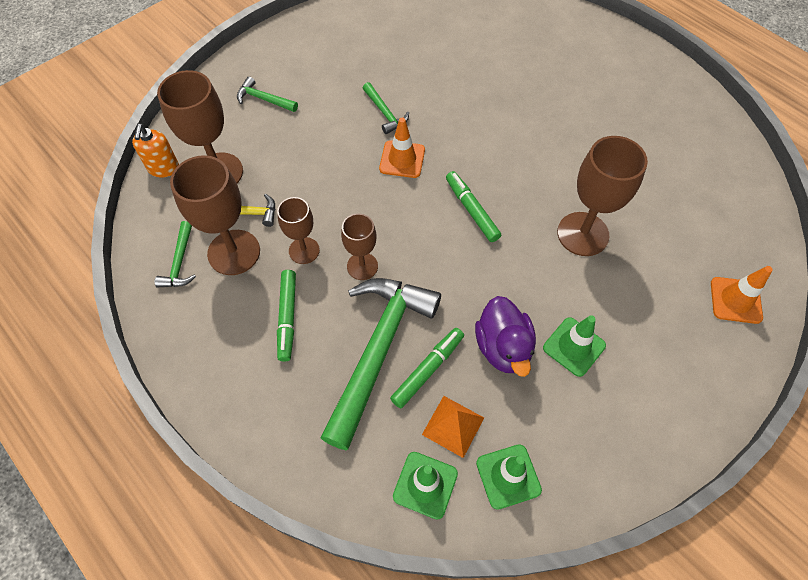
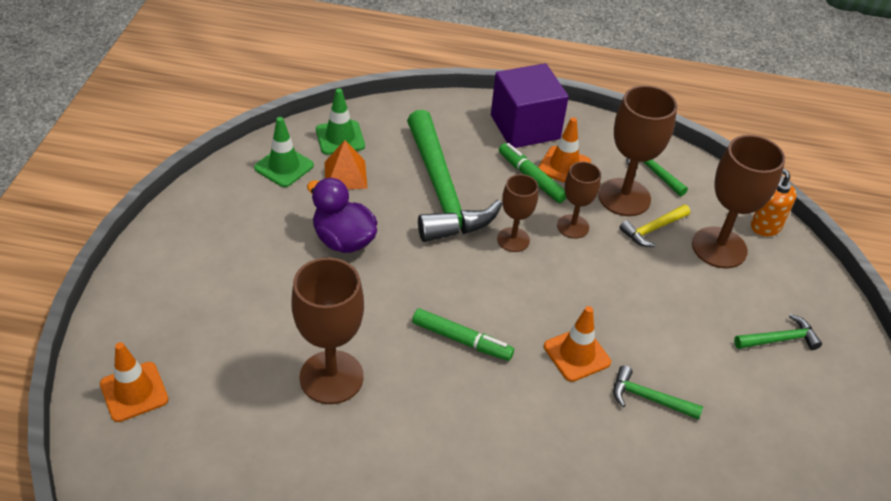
camera: 140 degrees right, 15 degrees down
(231, 382) = (525, 127): none -> purple cube
(246, 313) = (564, 166): none -> orange traffic cone
(428, 370) = (393, 197): green marker -> none
(574, 347) = (281, 270): green traffic cone -> none

